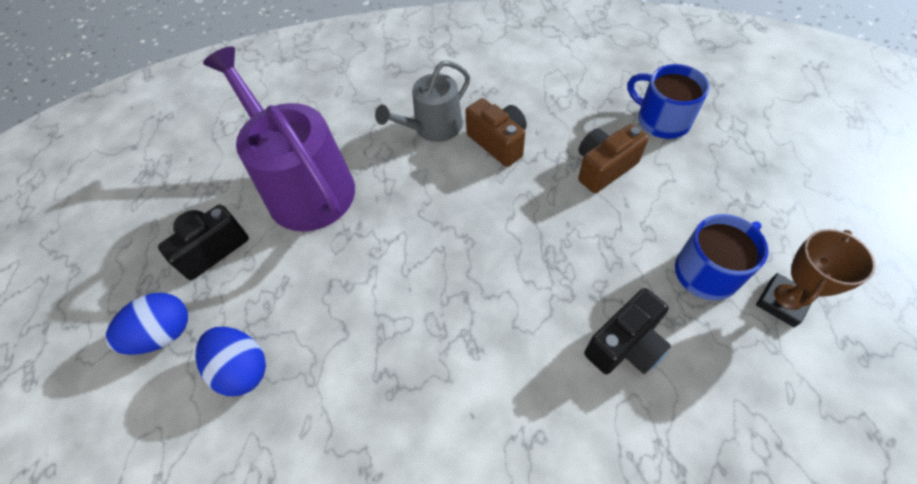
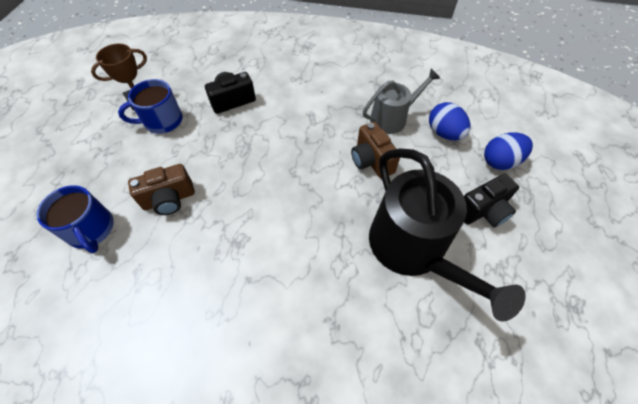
camera: 170 degrees left, 0 degrees up
(304, 185) = (413, 249): purple watering can -> black watering can
(433, 127) = (286, 281): grey watering can -> grey watering can (392, 118)
(498, 142) = (235, 246): brown camera -> brown camera (371, 161)

